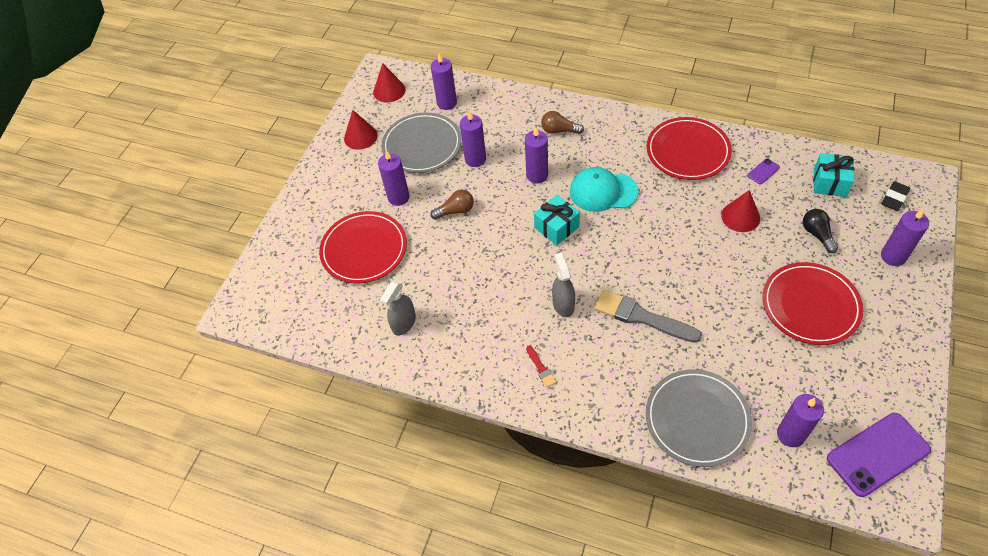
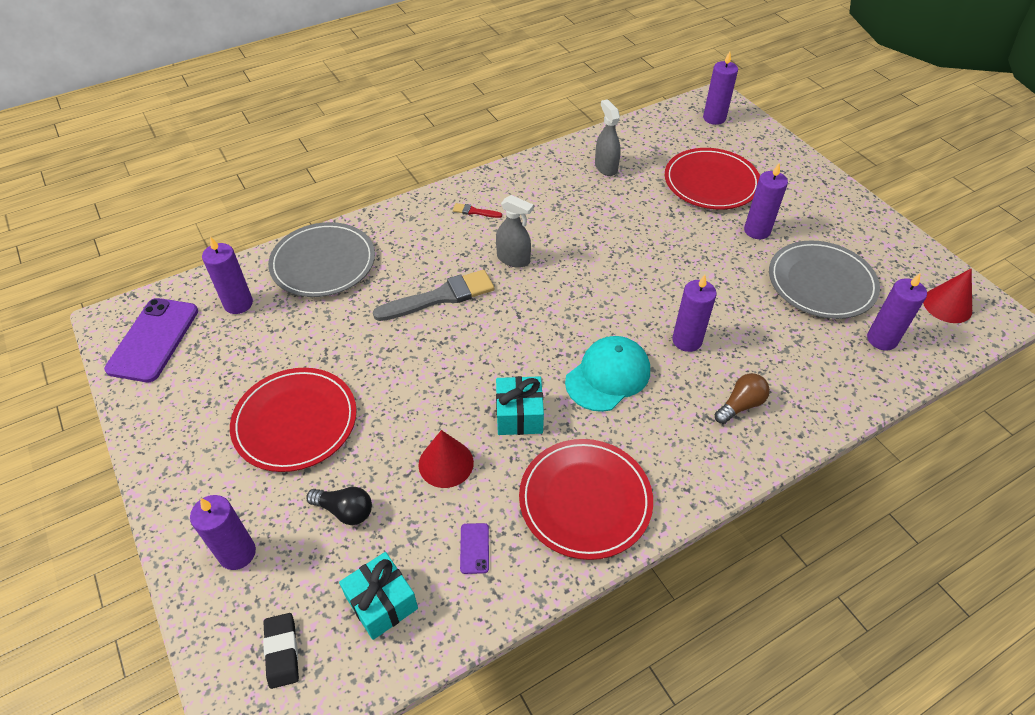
camera: 125 degrees right, 5 degrees down
(360, 136) = (878, 247): red cone -> none
(455, 211) = (698, 256): brown light bulb -> none
(475, 159) = (759, 309): purple candle -> purple candle (714, 118)
(556, 227) = (601, 310): turquoise gift -> turquoise gift (519, 415)

